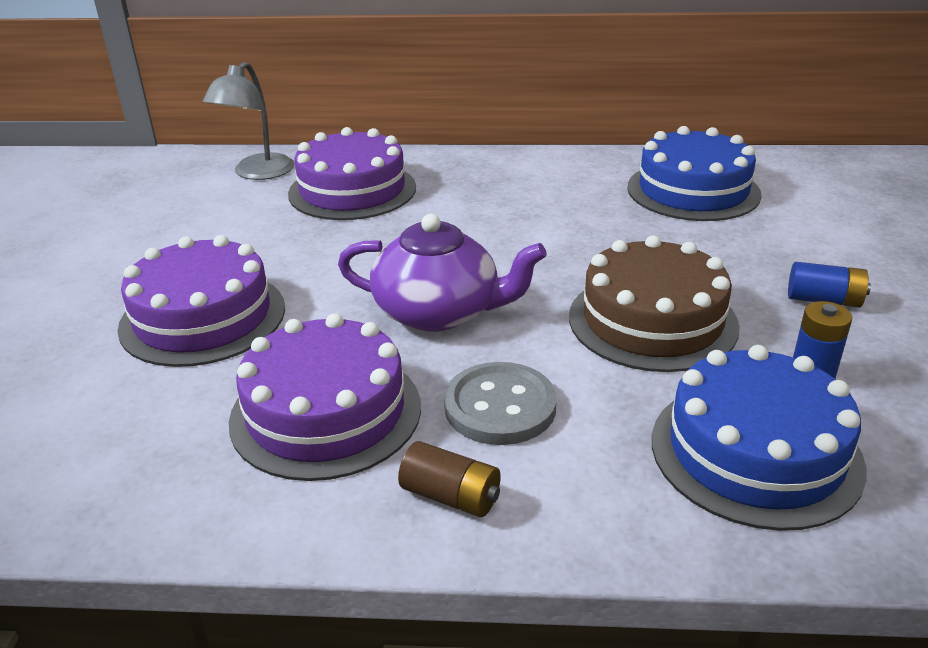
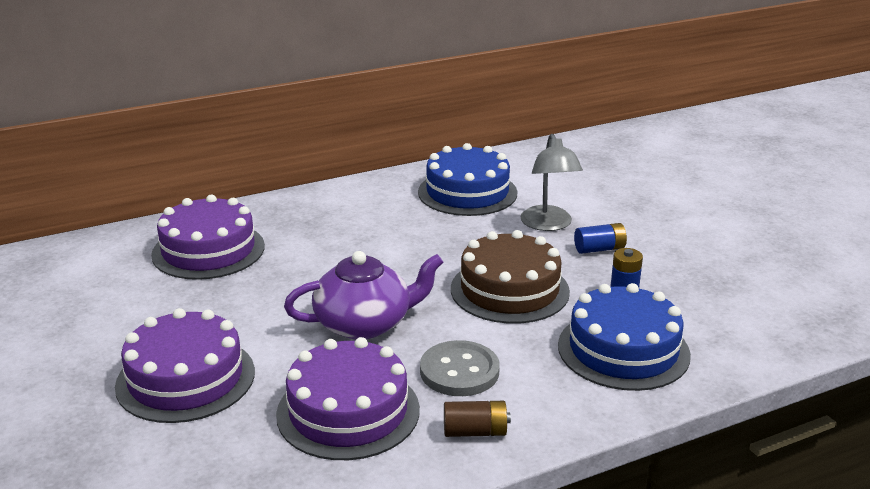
camera: 30 degrees left, 5 degrees down
(257, 173) = (107, 255): grey lamp -> grey lamp (548, 225)

